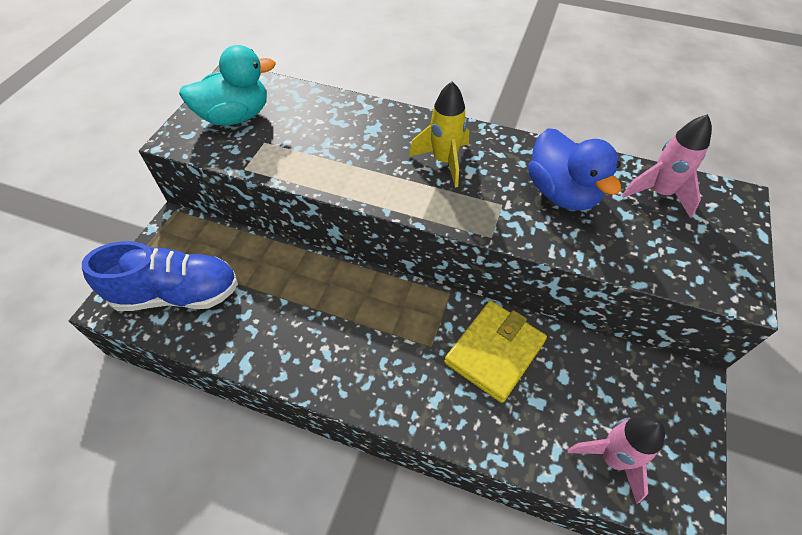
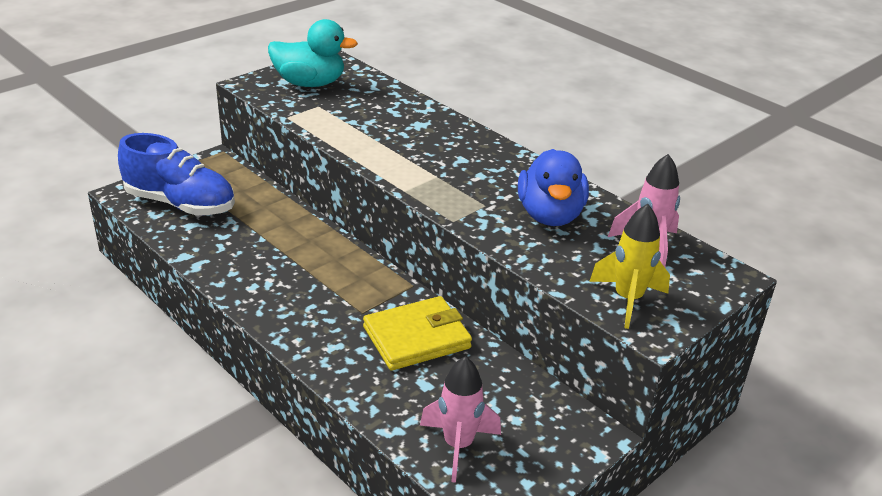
camera: 25 degrees right, 20 degrees down
(444, 161) = (461, 163): yellow rocket -> yellow rocket (627, 300)

